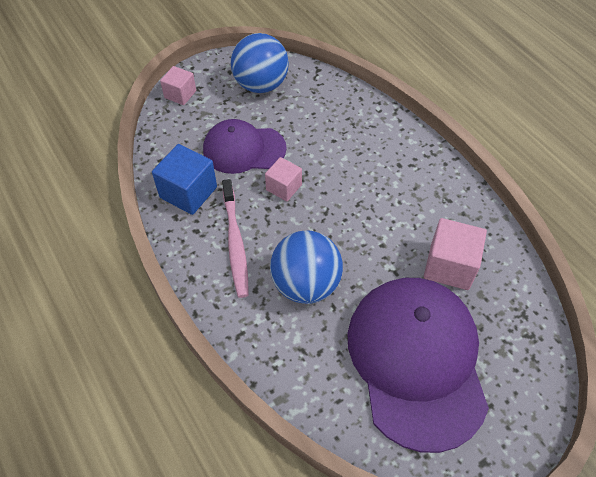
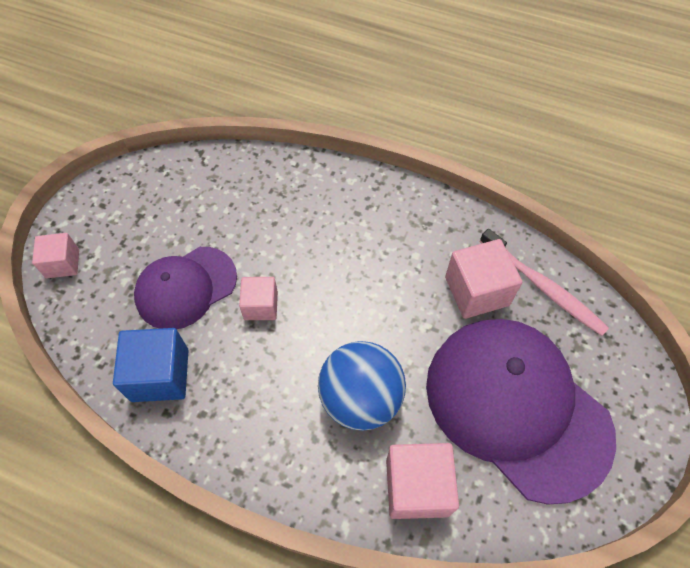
camera: 35 degrees left, 5 degrees up
(235, 243) = (256, 401): pink toothbrush -> pink toothbrush (544, 288)
(261, 85) = (150, 202): blue ball -> none
(300, 363) = (417, 487): none -> pink cube

